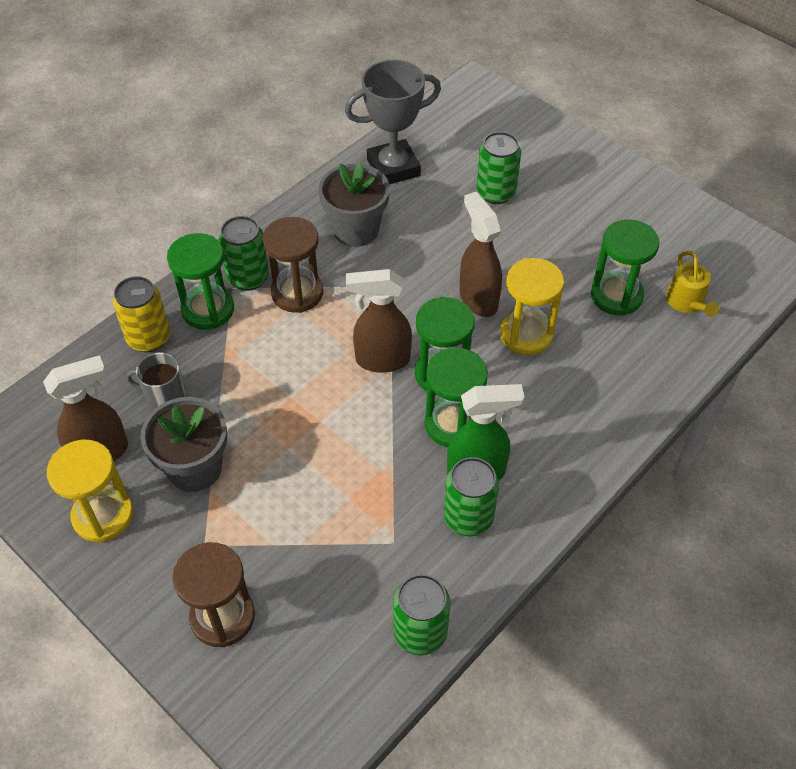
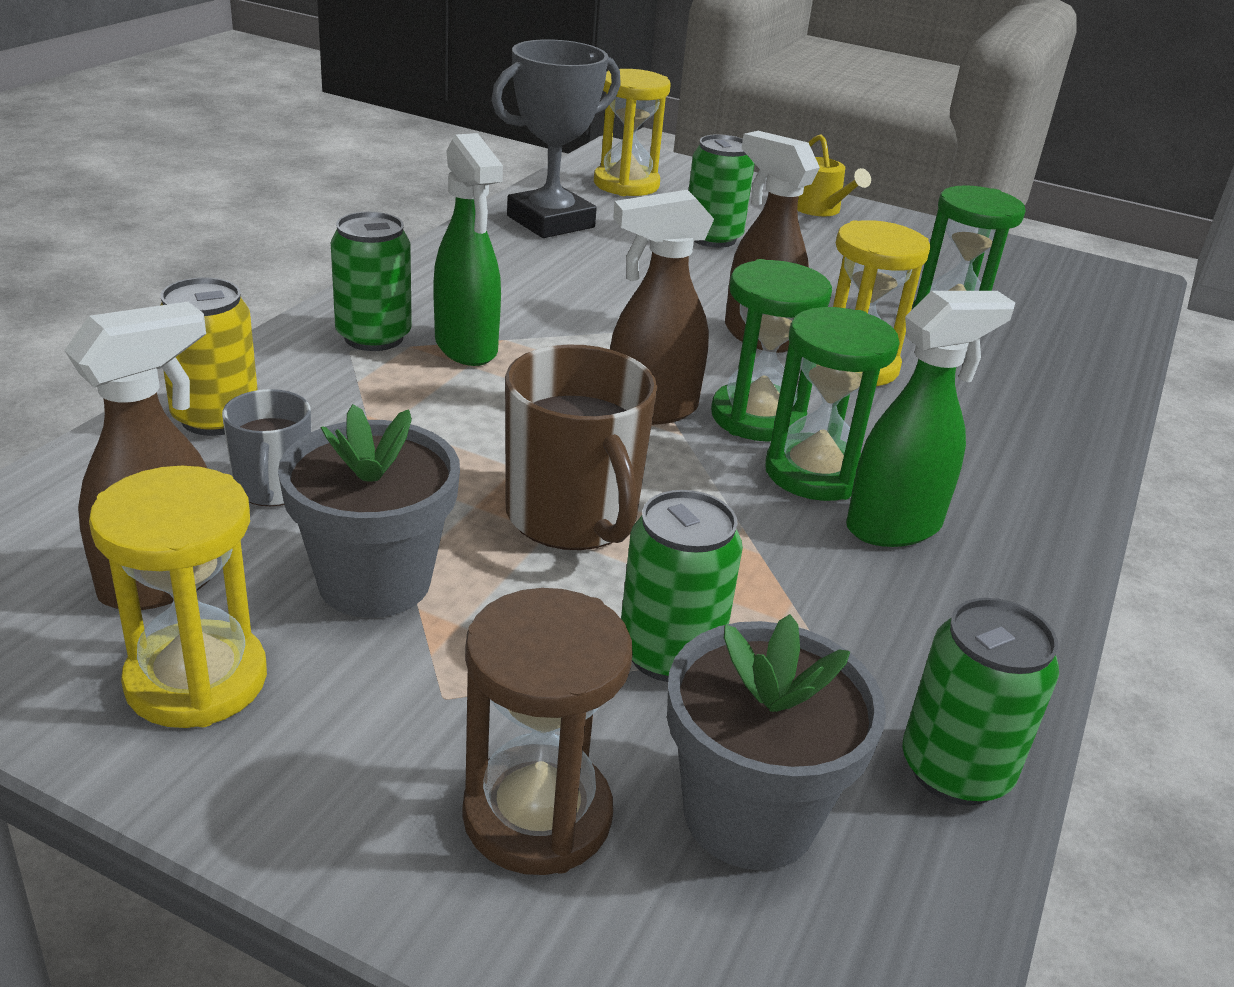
camera: 20 degrees left, 20 degrees down
(164, 395) = (273, 488): grey mug -> grey mug turned 90 degrees counterclockwise
(208, 309) = (316, 376): green hourglass -> none
(297, 293) = (466, 348): brown hourglass -> green spray bottle
(306, 438) = (573, 516): none -> brown mug
(356, 230) = (527, 280): grey flower pot -> grey flower pot (749, 815)
(462, 126) = (626, 184): none -> yellow hourglass
(468, 517) = (922, 587): green can -> green can (669, 653)
(687, 302) = (1048, 320): yellow watering can -> yellow watering can (819, 209)

